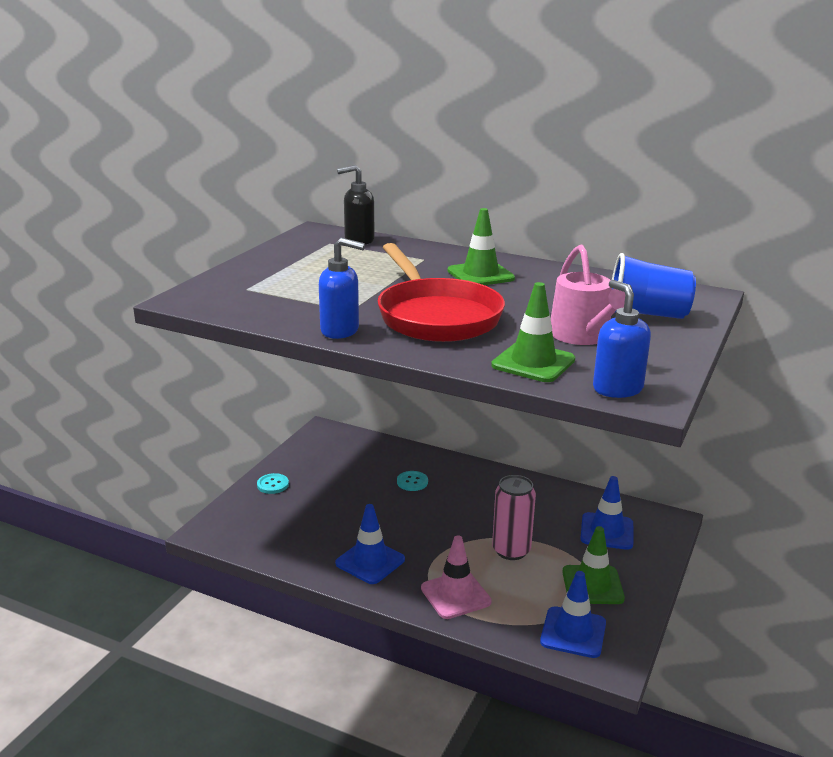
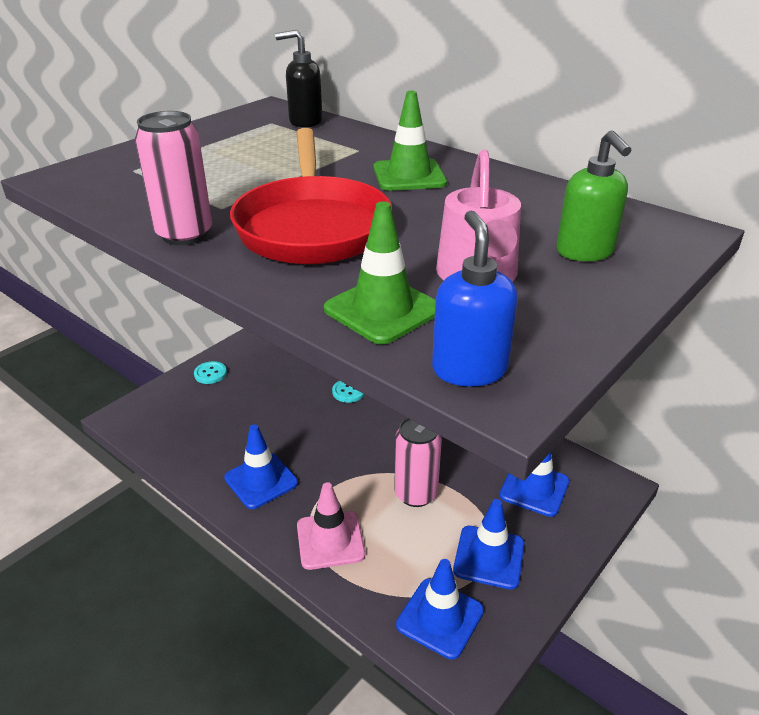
camera: 15 degrees right, 10 degrees up
(340, 331) = (184, 234): blue soap dispenser -> pink can
(592, 585) = (489, 557): green traffic cone -> blue traffic cone
(646, 314) = (585, 252): blue cup -> green soap dispenser

